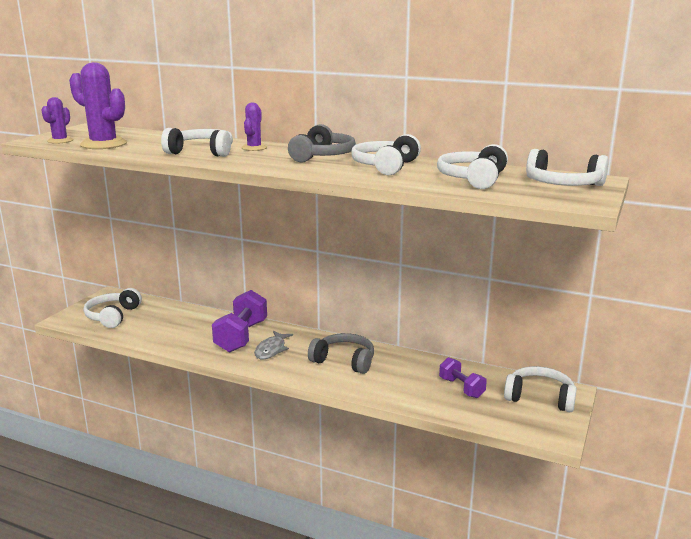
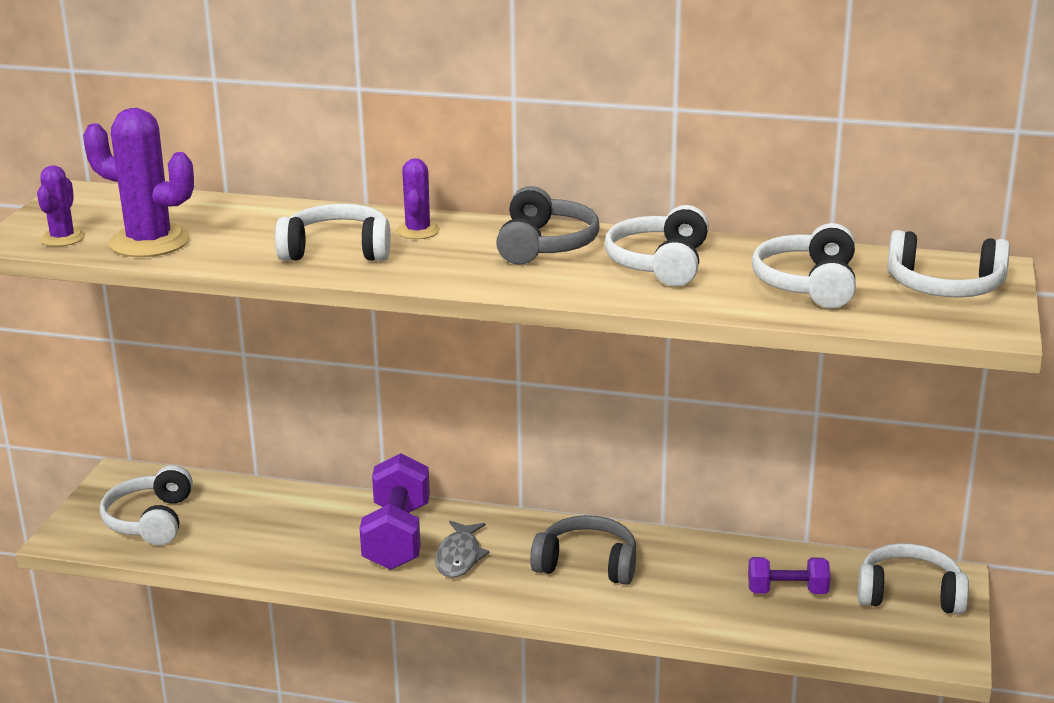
camera: 10 degrees left, 5 degrees up
(461, 388) = (787, 591): purple dumbbell -> purple dumbbell turned 45 degrees counterclockwise

